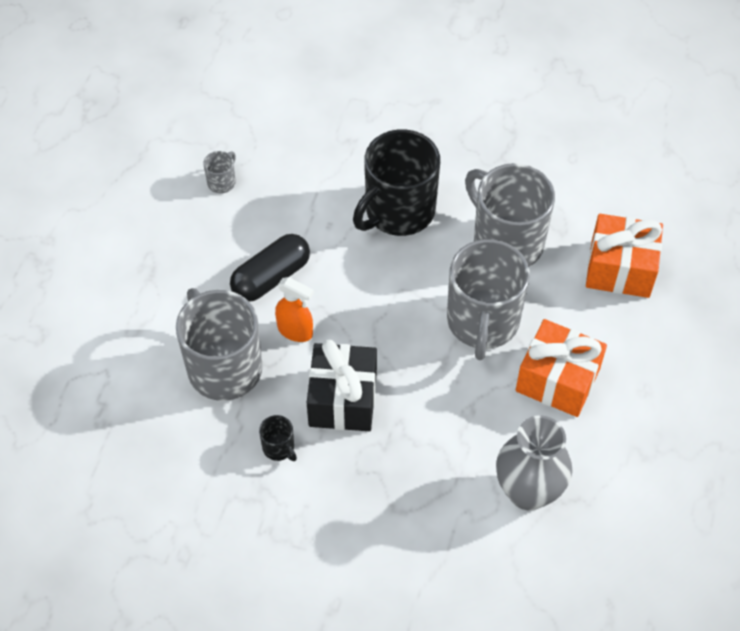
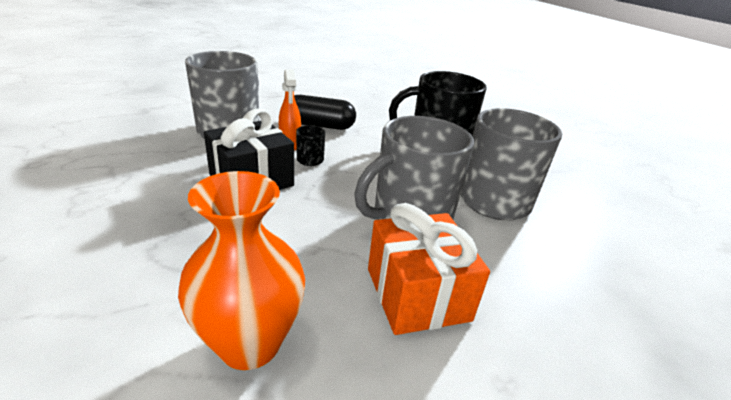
camera: 45 degrees right, 25 degrees down
(222, 182) = (360, 96): grey mug -> none
(279, 448) = (176, 169): black mug -> black mug (310, 160)
(528, 491) = (250, 343): grey vase -> orange vase
(620, 269) = (588, 277): orange gift -> none

